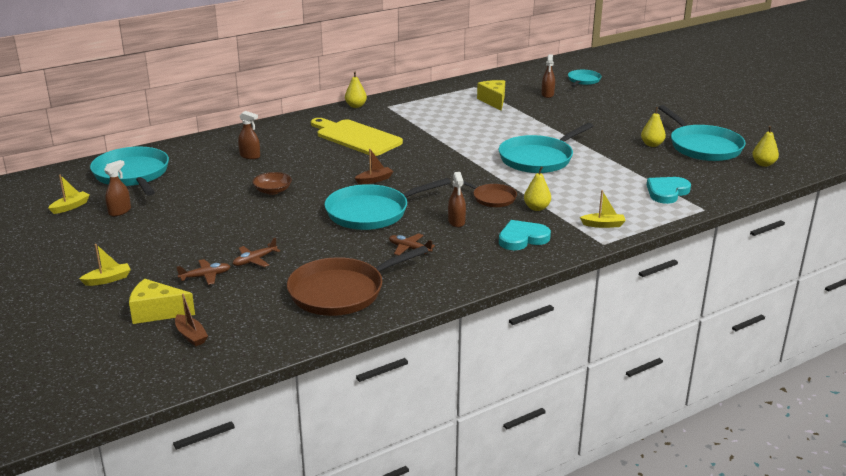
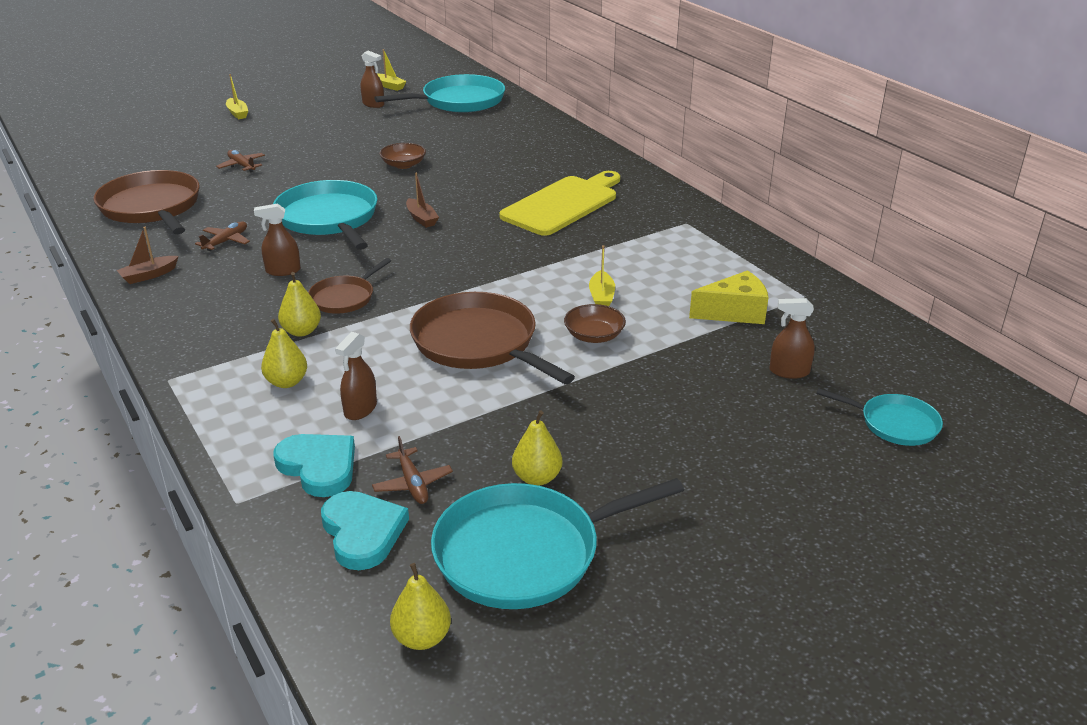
camera: 90 degrees right, 5 degrees up
(157, 312) = (168, 135): yellow cheese -> none
(191, 335) = (118, 150): brown boat -> brown boat (149, 275)
(206, 276) = (221, 148): brown plane -> brown plane (412, 483)
(250, 156) = (503, 148): brown spray bottle -> brown spray bottle (360, 409)
(356, 106) = (682, 201): yellow pear -> yellow pear (287, 382)
(522, 238) = (216, 315): turquoise heart -> turquoise heart (362, 532)
(524, 132) = (594, 336): none -> brown bowl
(538, 159) = (478, 343): turquoise pan -> brown pan
(603, 225) = (226, 385): yellow boat -> yellow boat (601, 296)

